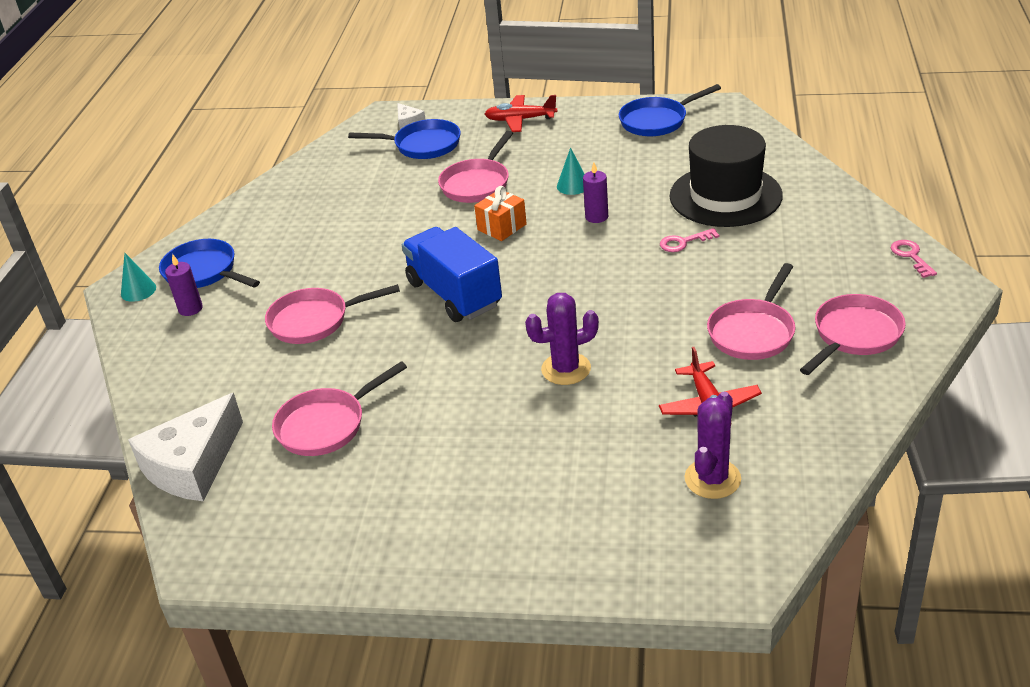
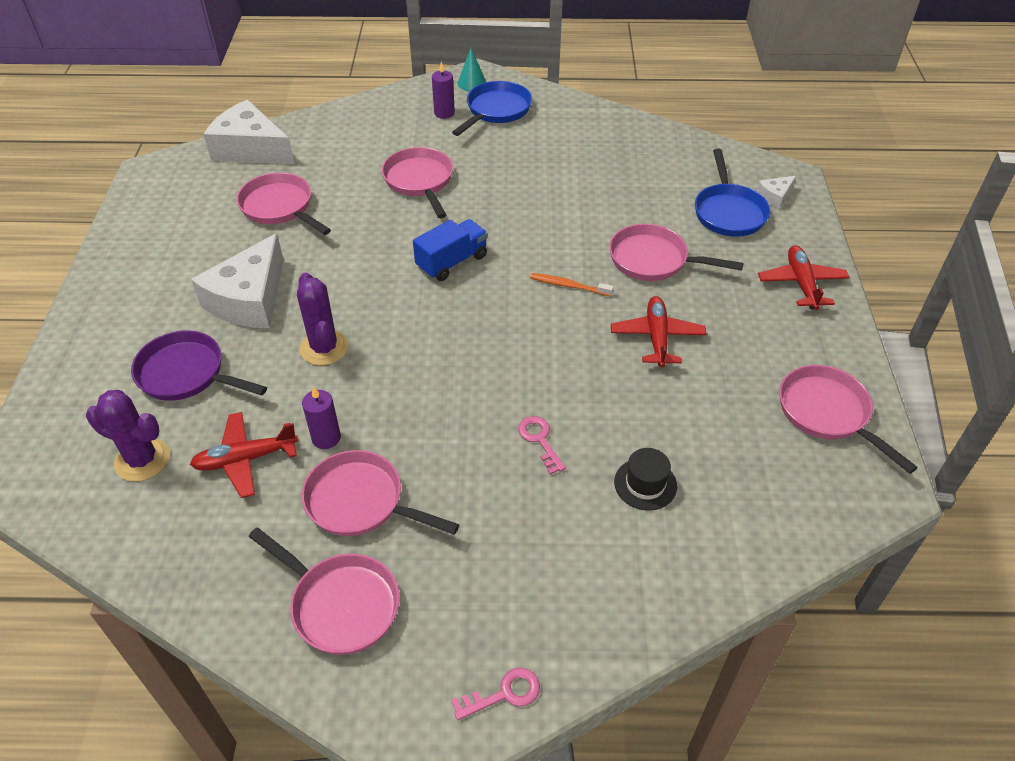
camera: 80 degrees right, 10 degrees up
(454, 294) = (452, 262): blue truck -> blue truck, size x0.65
(484, 431) = (249, 299): none -> white cheese
(502, 227) = (568, 285): orange gift -> orange toothbrush
(573, 185) = (657, 337): turquoise cone -> red plane
(594, 464) = (186, 374): none -> purple pan
(596, 217) = (591, 360): purple candle -> purple candle (326, 438)
(657, 121) = (827, 413): blue pan -> pink pan
(725, 196) = (645, 484): black hat -> black hat, size x0.43

